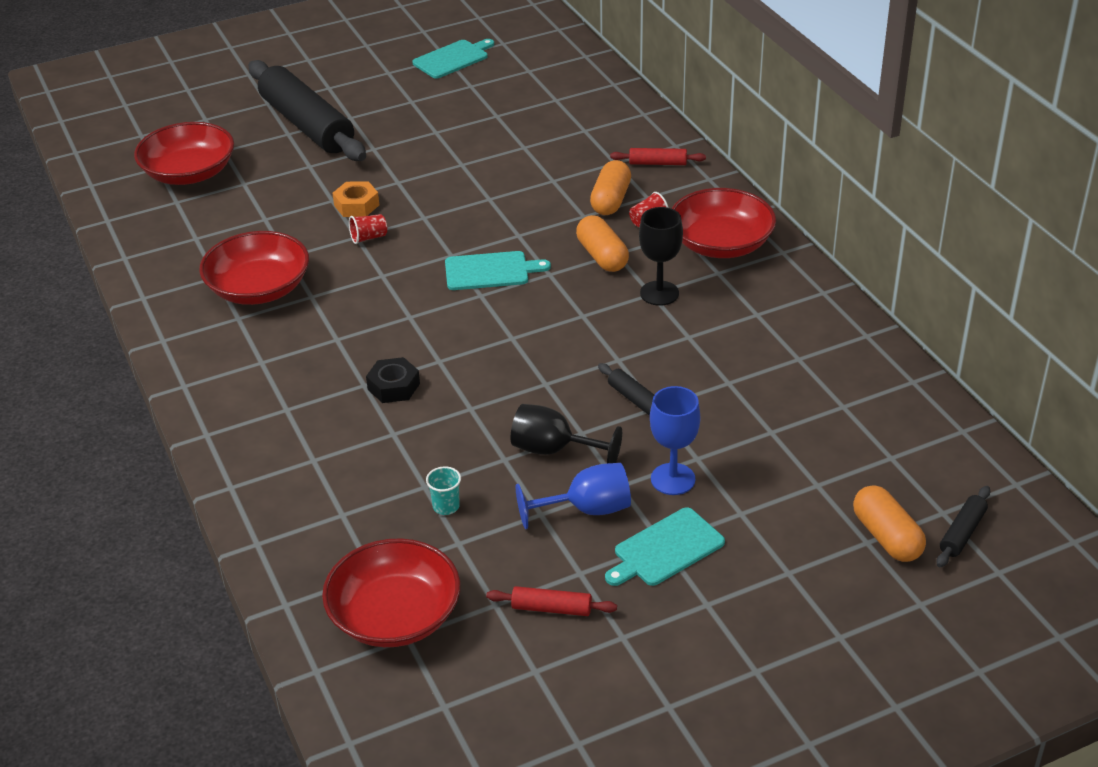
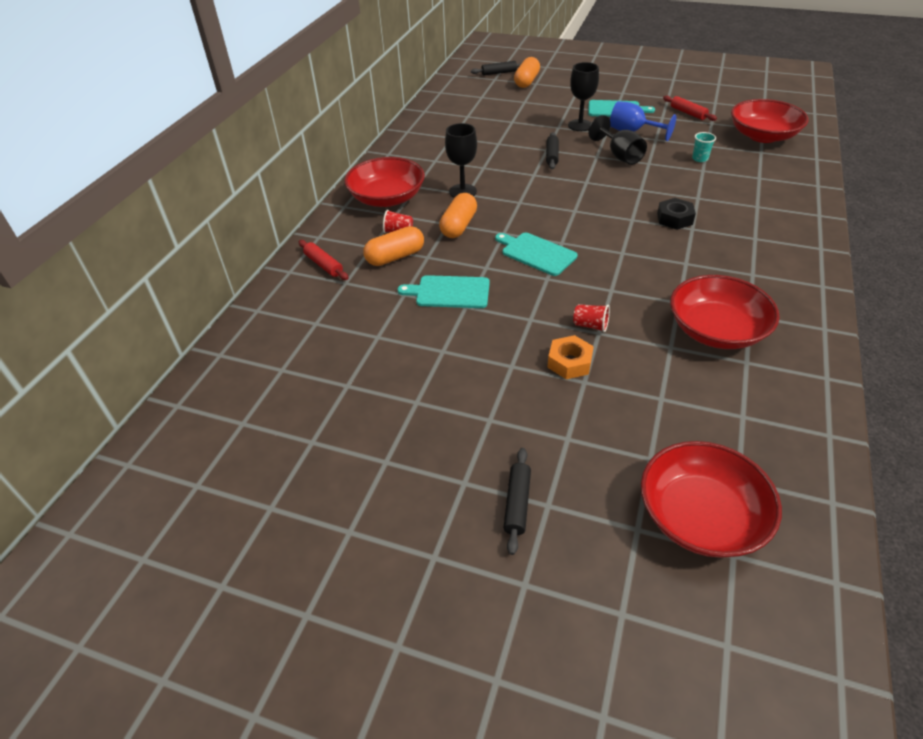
camera: 135 degrees left, 5 degrees up
(307, 125) = (517, 504): black rolling pin -> black rolling pin, size x0.41
(453, 58) = (268, 499): turquoise cutting board -> turquoise cutting board (449, 292)
(673, 479) = (580, 125): blue goblet -> black goblet

